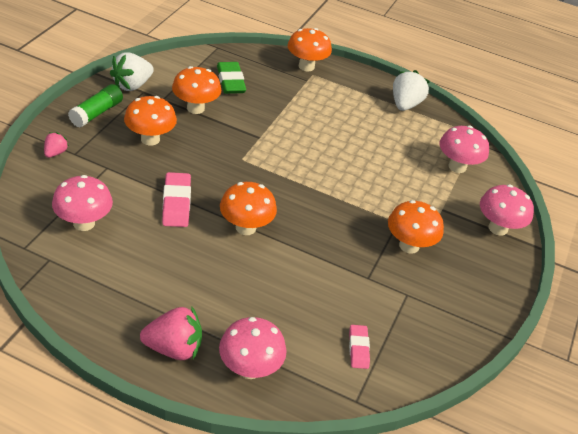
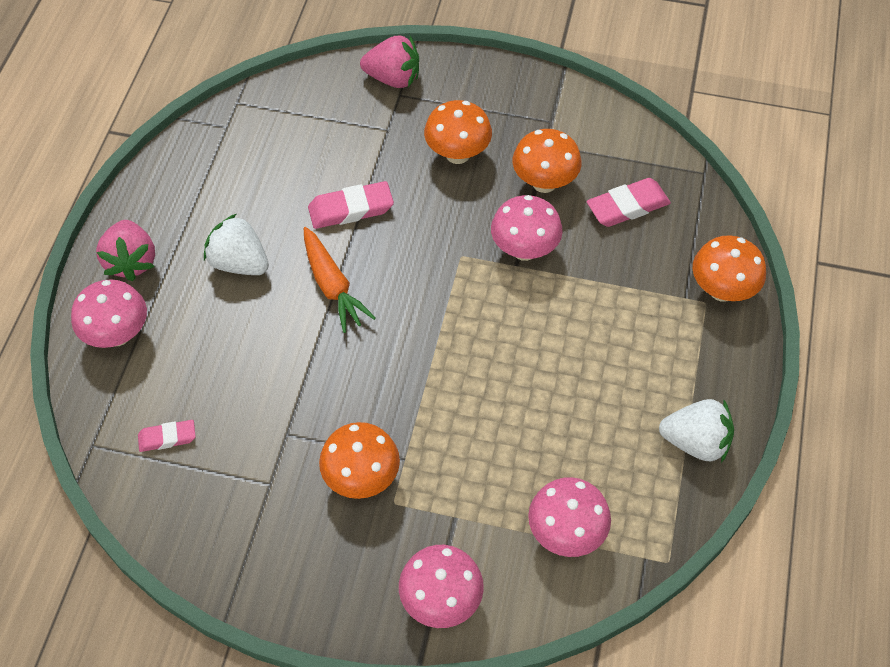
camera: 85 degrees right, 15 degrees up
(55, 153) = (393, 78): pink strawberry -> pink strawberry, size x1.85
(84, 223) = (288, 137): pink mushroom -> pink mushroom (524, 250)
(97, 113) = (483, 91): green glue stick -> none
(132, 85) = (558, 107): white strawberry -> white strawberry (239, 263)
(231, 81) = (627, 206): green eraser -> pink eraser
(245, 227) = (333, 286): orange mushroom -> orange carrot

